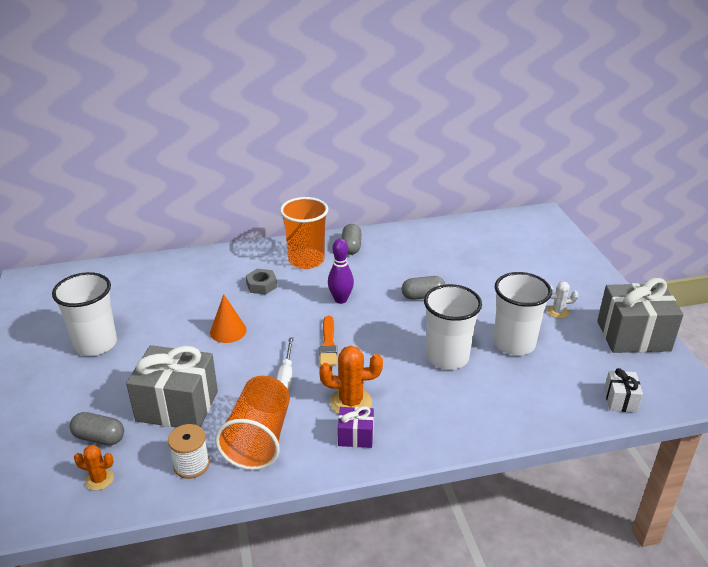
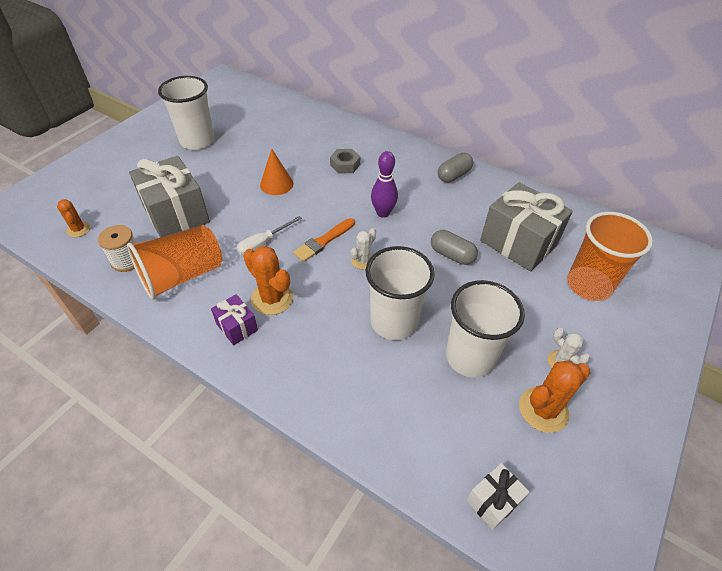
camera: 45 degrees right, 15 degrees up
(99, 438) = (115, 203): grey capsule -> none
(306, 260) = (404, 165): orange cup -> orange cup (588, 285)
(374, 337) = (362, 261): none -> white cactus
(582, 341) = (543, 409): none -> orange cactus
(633, 336) = (611, 452): grey gift -> grey gift (518, 243)

